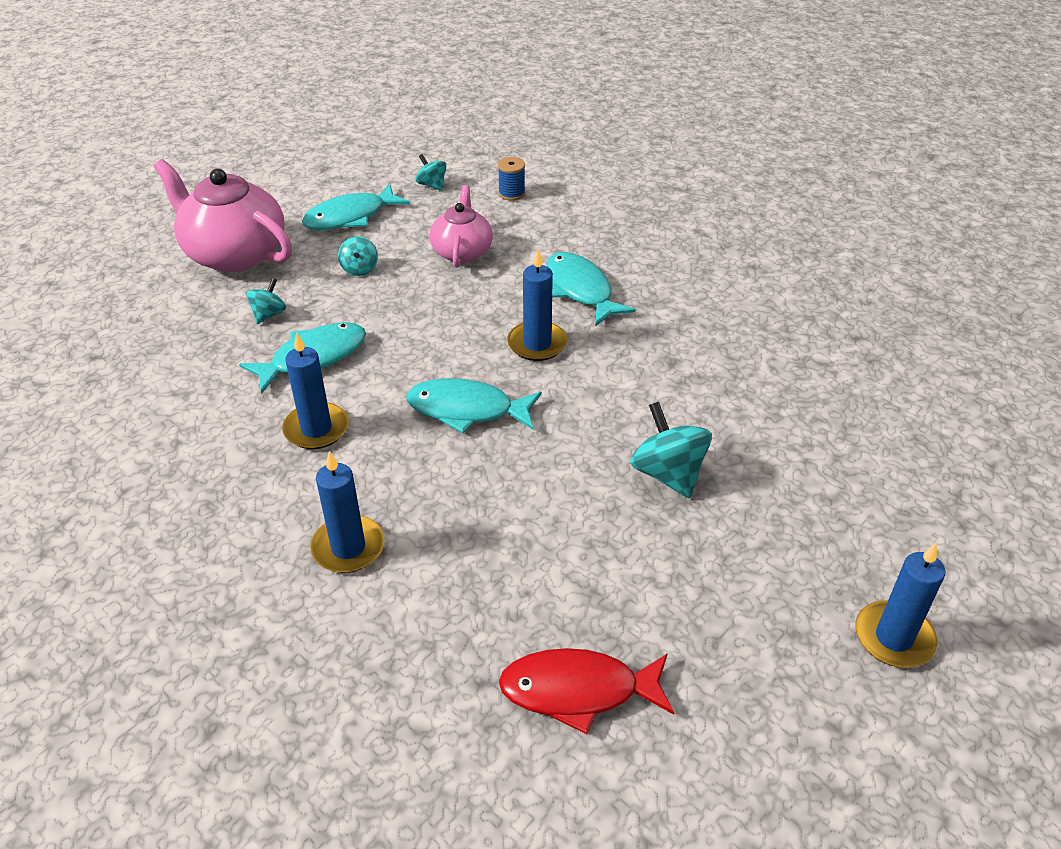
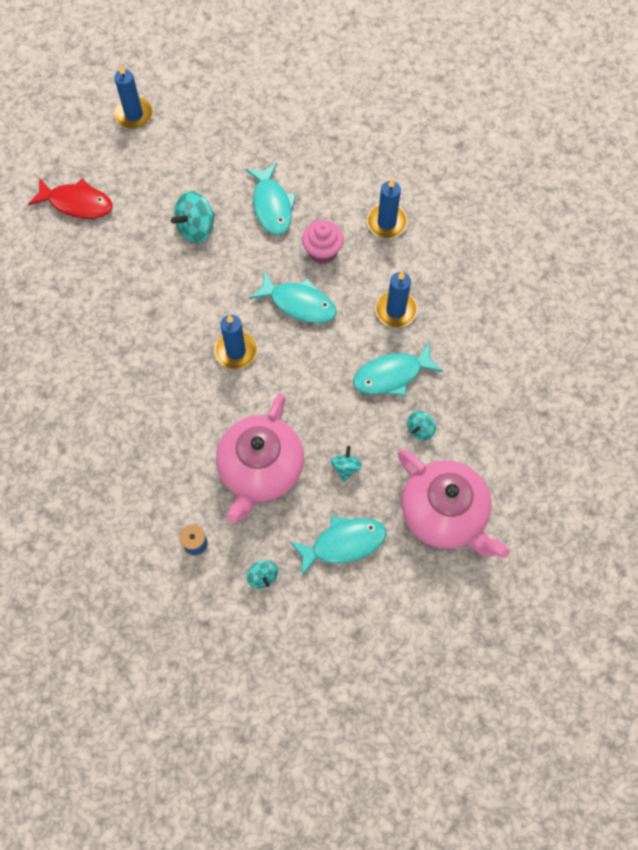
camera: 165 degrees left, 25 degrees up
(450, 482) = (322, 251): none -> pink cupcake
(462, 251) = (260, 469): pink teapot -> pink teapot, size x1.67
(578, 690) = (291, 124): red fish -> red fish (77, 203)
(580, 290) = (185, 400): turquoise fish -> turquoise fish (272, 206)
(668, 473) = (196, 228): turquoise spinning top -> turquoise spinning top turned 60 degrees clockwise

